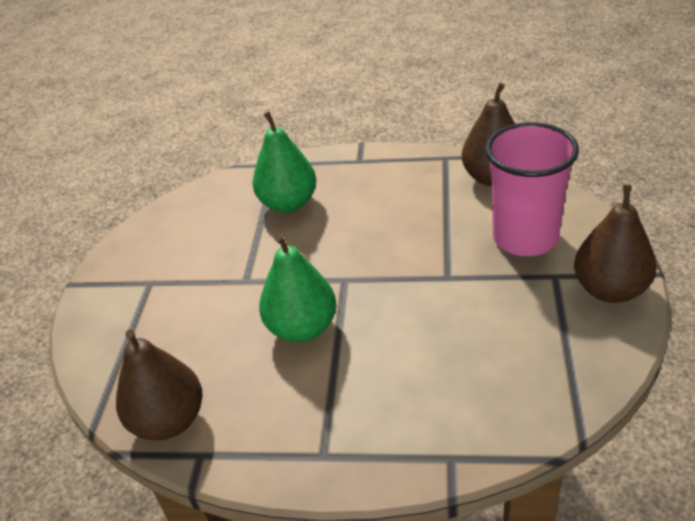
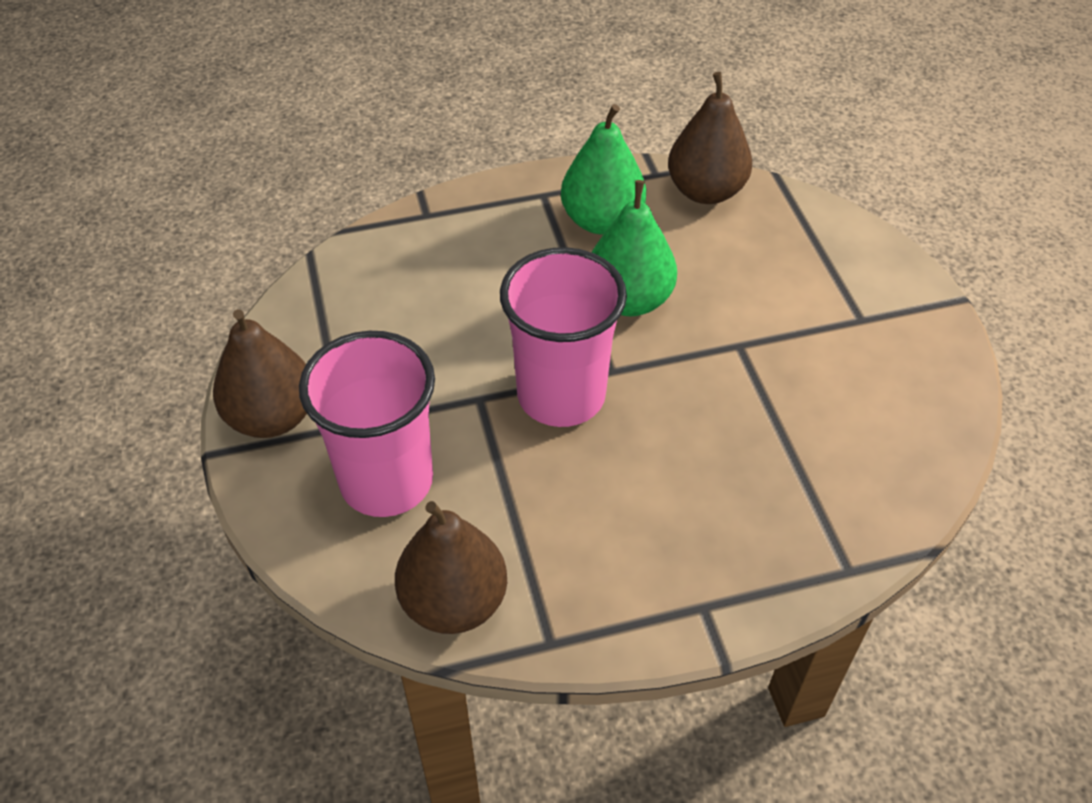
camera: 155 degrees right, 10 degrees up
(288, 203) = (765, 482): green pear -> green pear (602, 221)
(388, 269) = (561, 395): none -> pink cup

